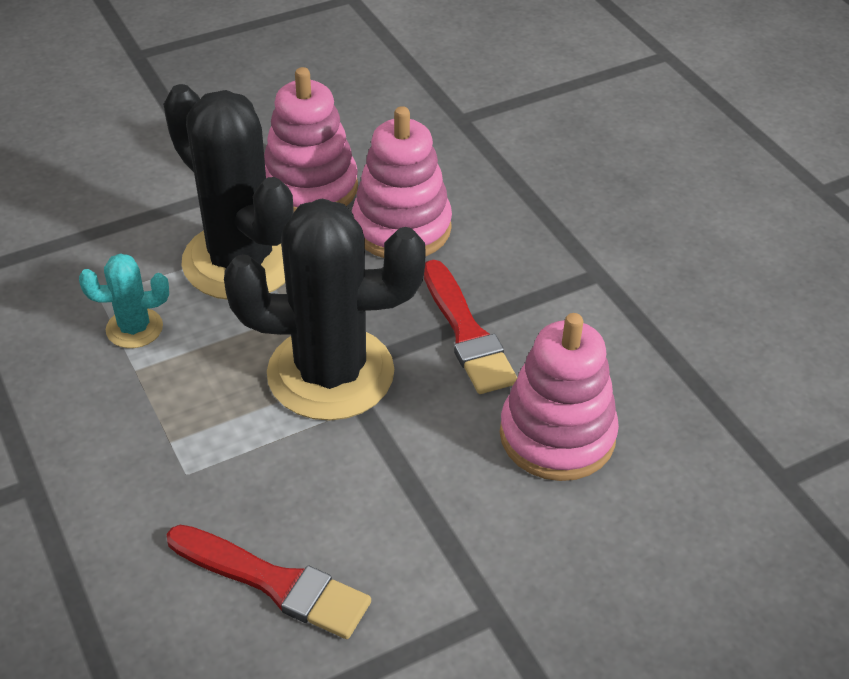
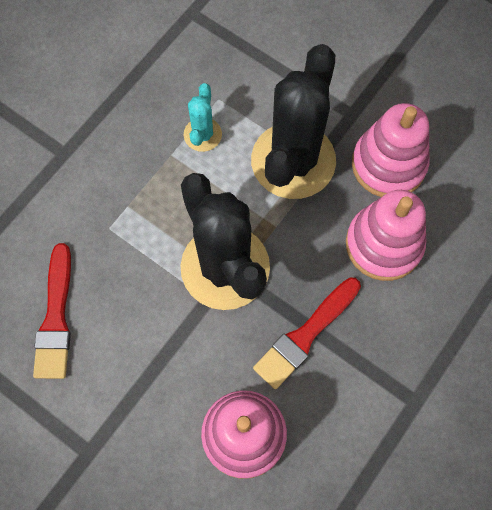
camera: 65 degrees right, 25 degrees up
(134, 328) = (202, 134): turquoise cactus -> turquoise cactus turned 45 degrees clockwise

